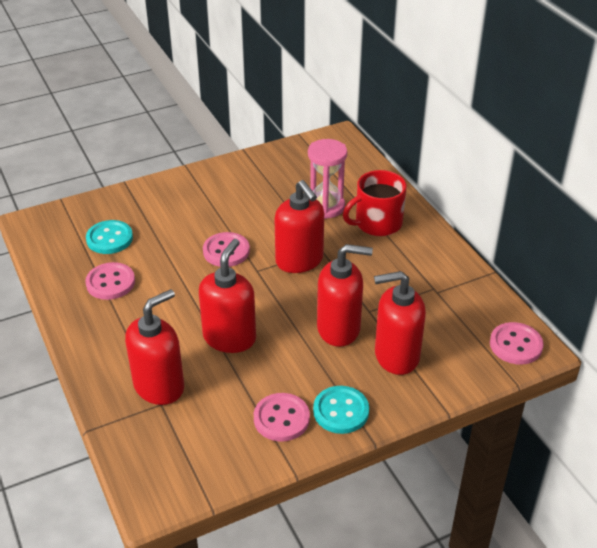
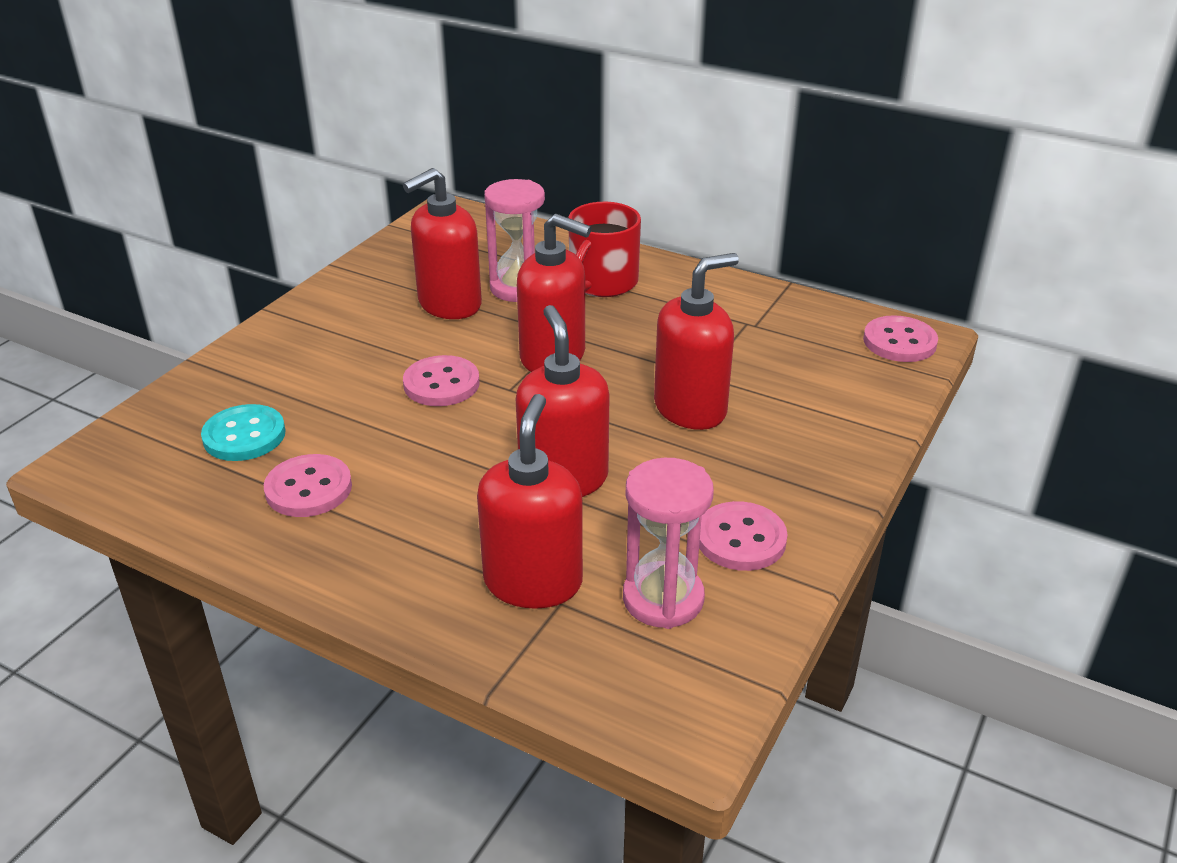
camera: 35 degrees left, 5 degrees down
(209, 429) = (663, 599): none -> pink hourglass
(341, 411) = (800, 495): turquoise button -> none
(396, 356) = (790, 408): red soap dispenser -> red soap dispenser (449, 304)

